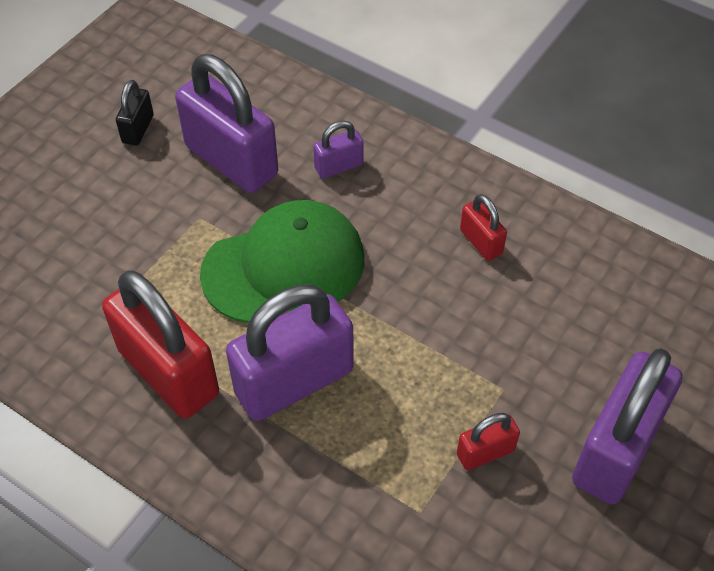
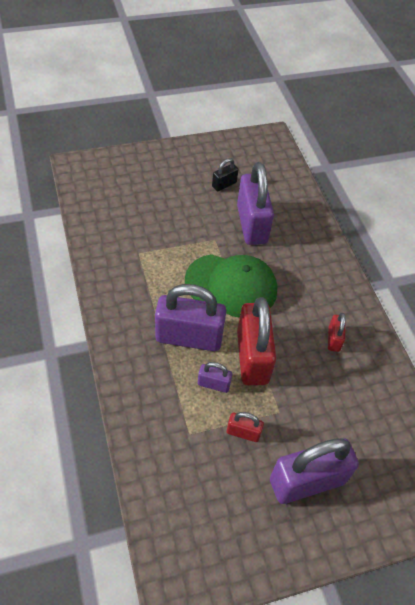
camera: 35 degrees right, 0 degrees up
(168, 372) = (141, 295): red padlock -> red padlock (252, 357)
(338, 166) = (298, 259): purple padlock -> purple padlock (213, 384)

